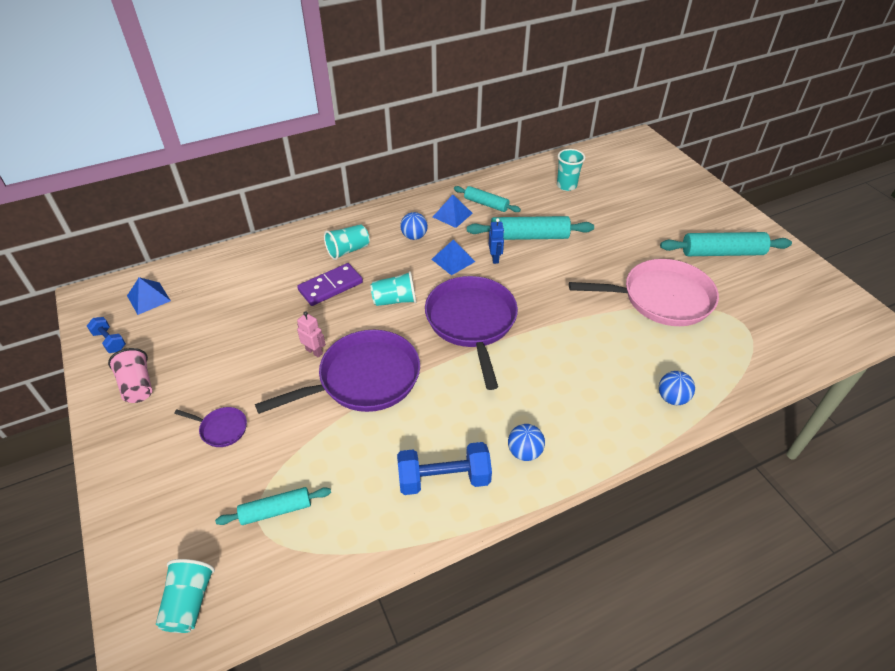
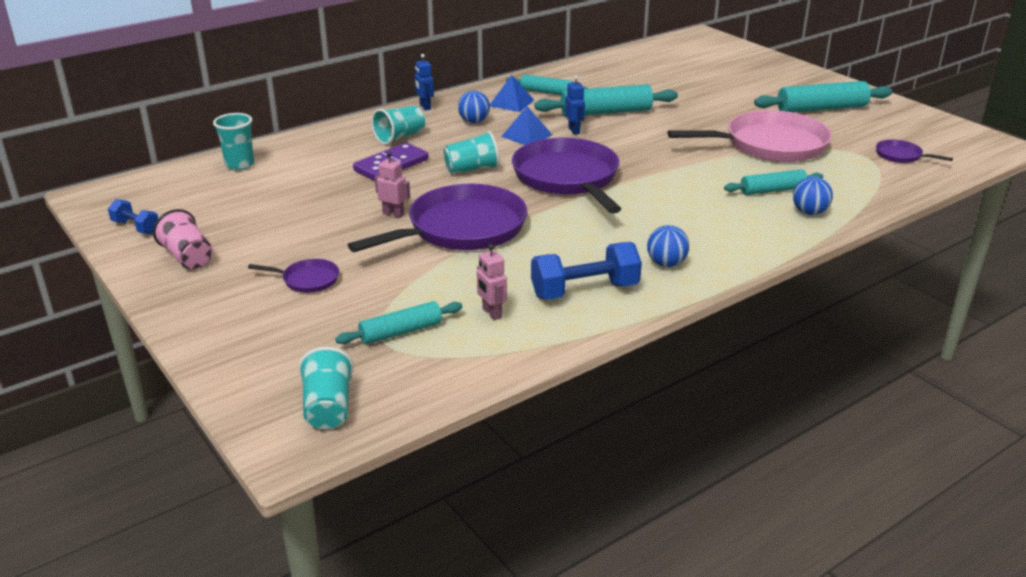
camera: 10 degrees left, 15 degrees down
(148, 298) = (170, 191): blue pyramid -> none
(357, 497) = (491, 313): none -> pink robot
(379, 212) = (425, 107): none -> blue robot
(566, 185) = (632, 73): turquoise cup -> turquoise cup (239, 164)
(647, 362) = (772, 190): none -> turquoise rolling pin
(778, 328) = (900, 156): none -> purple pan

